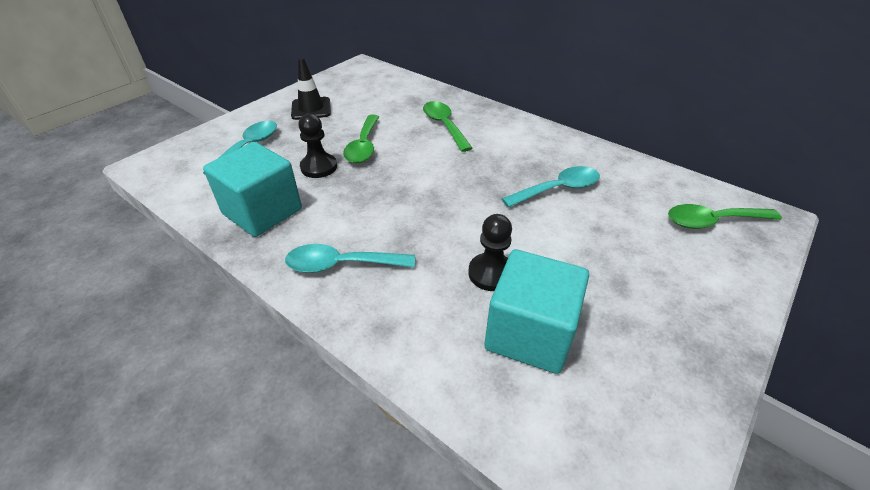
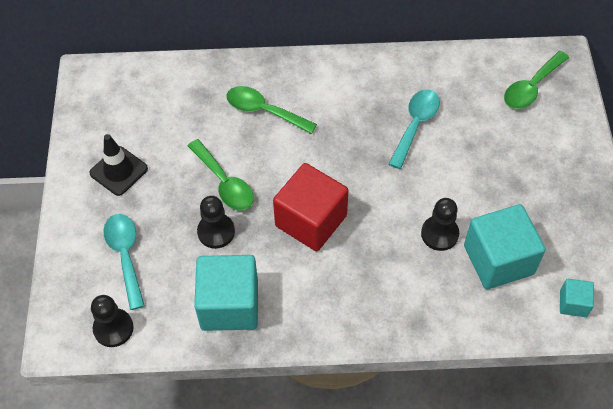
camera: 40 degrees left, 15 degrees up
(180, 177) = (113, 328): none -> black pawn
(341, 265) = (341, 301): turquoise spoon -> none
(392, 199) = (311, 221): none -> red cube
(581, 443) = (573, 303): none -> turquoise cube

